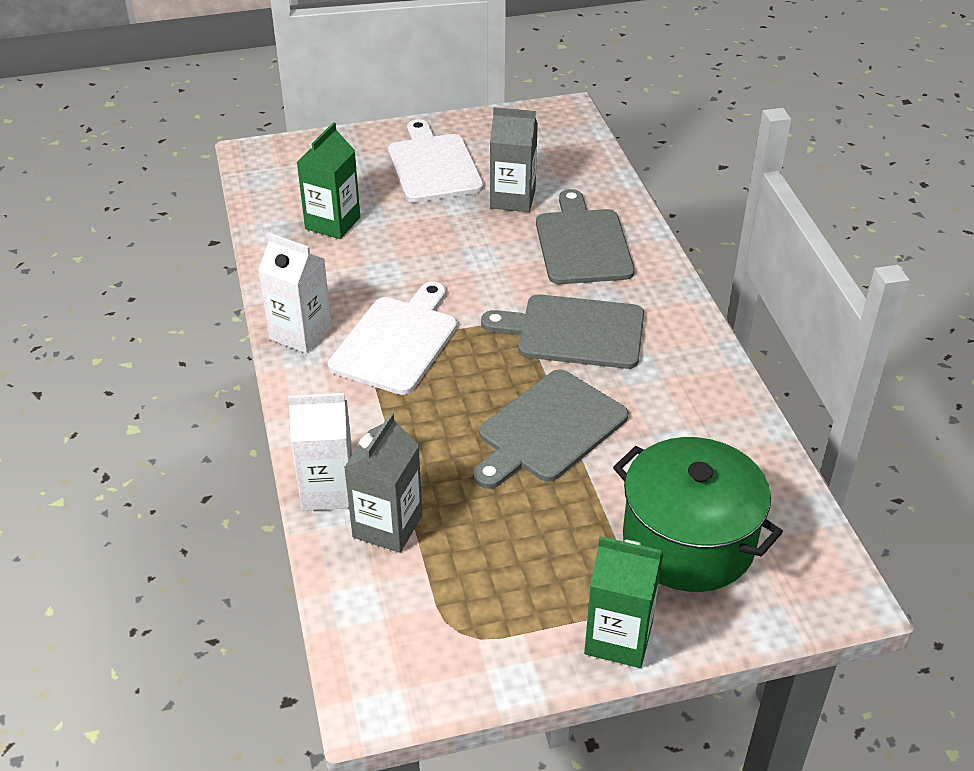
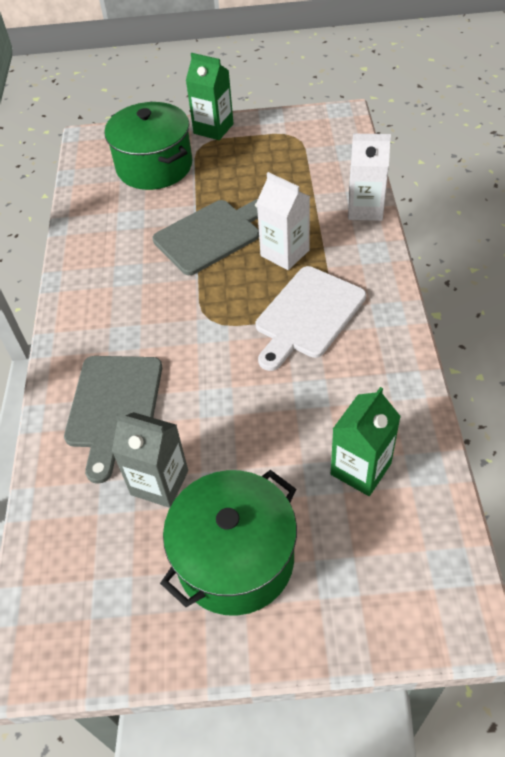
camera: 165 degrees left, 10 degrees up
(300, 333) = (389, 331): white carton -> white carton (285, 253)
(387, 526) = (328, 186): grey carton -> none
(433, 165) = (235, 558): white cutting board -> green pot
(574, 332) = (162, 310): grey cutting board -> none

